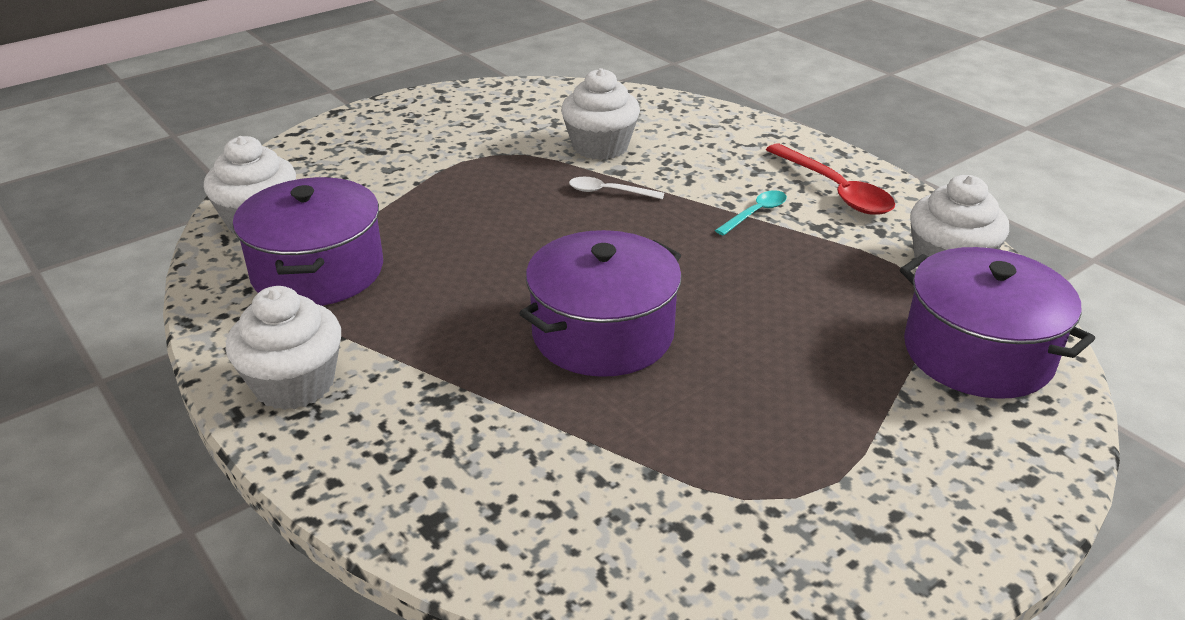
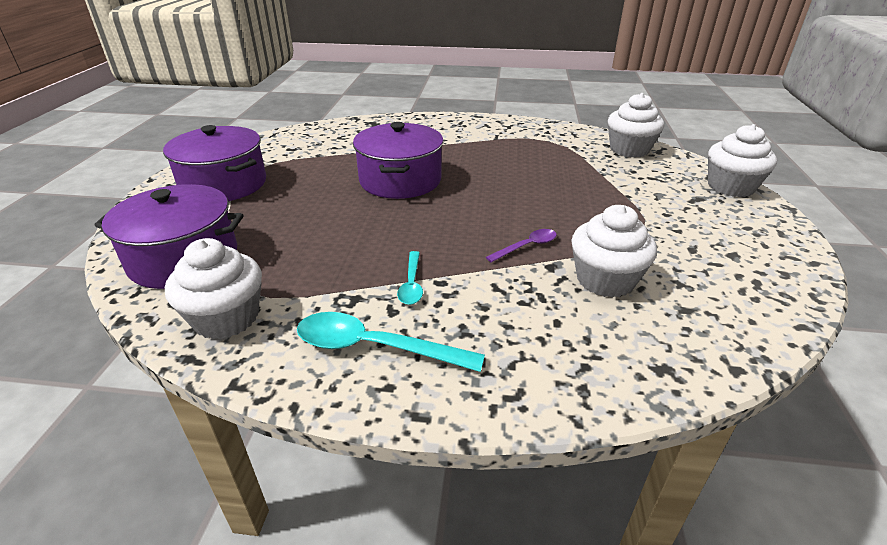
camera: 135 degrees right, 0 degrees up
(294, 384) = (478, 125): white cupcake -> white cupcake (730, 187)
(317, 271) = (557, 148): purple pot -> purple pot (224, 184)
(608, 192) = (527, 246): white spoon -> purple spoon
(835, 190) = (375, 347): red spoon -> turquoise spoon

